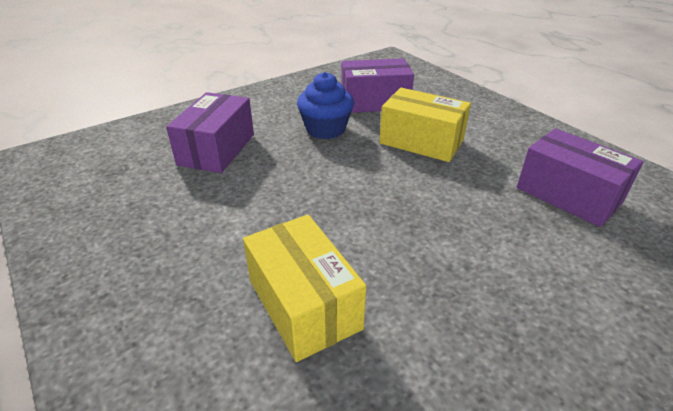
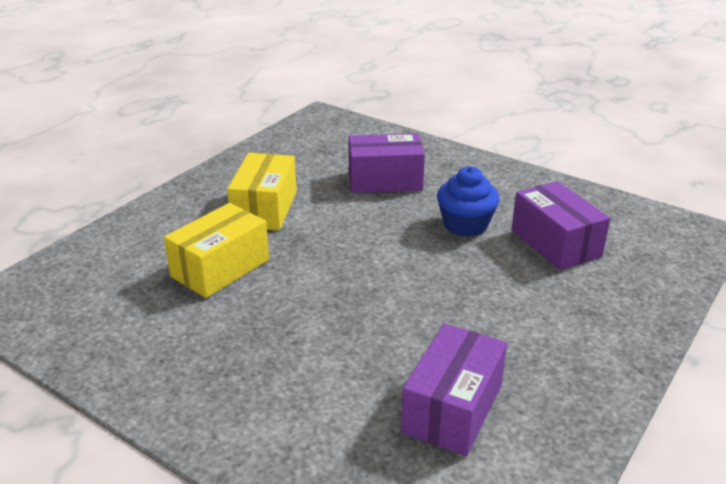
camera: 70 degrees right, 5 degrees down
(421, 141) = (489, 289): yellow box -> yellow box (265, 208)

